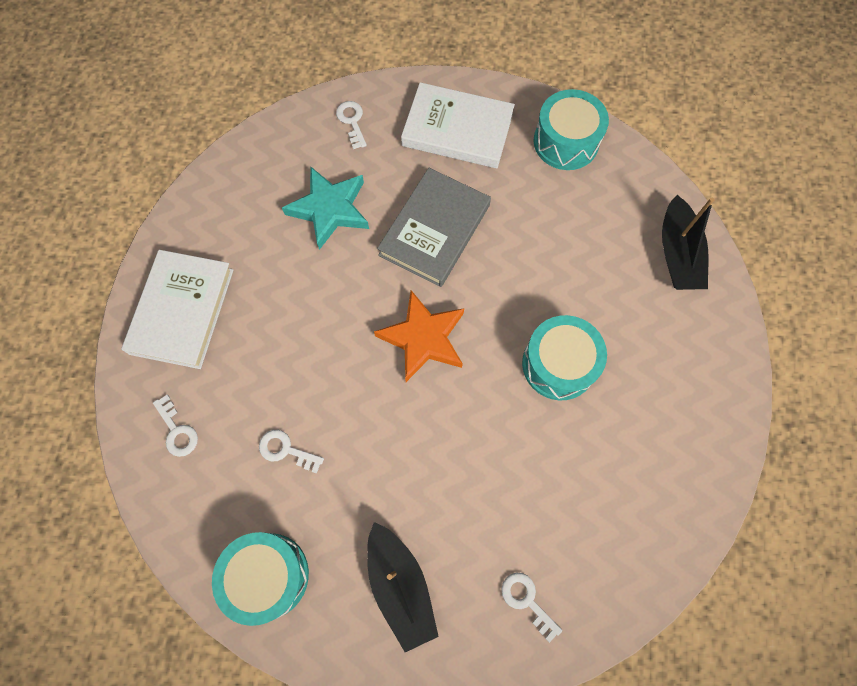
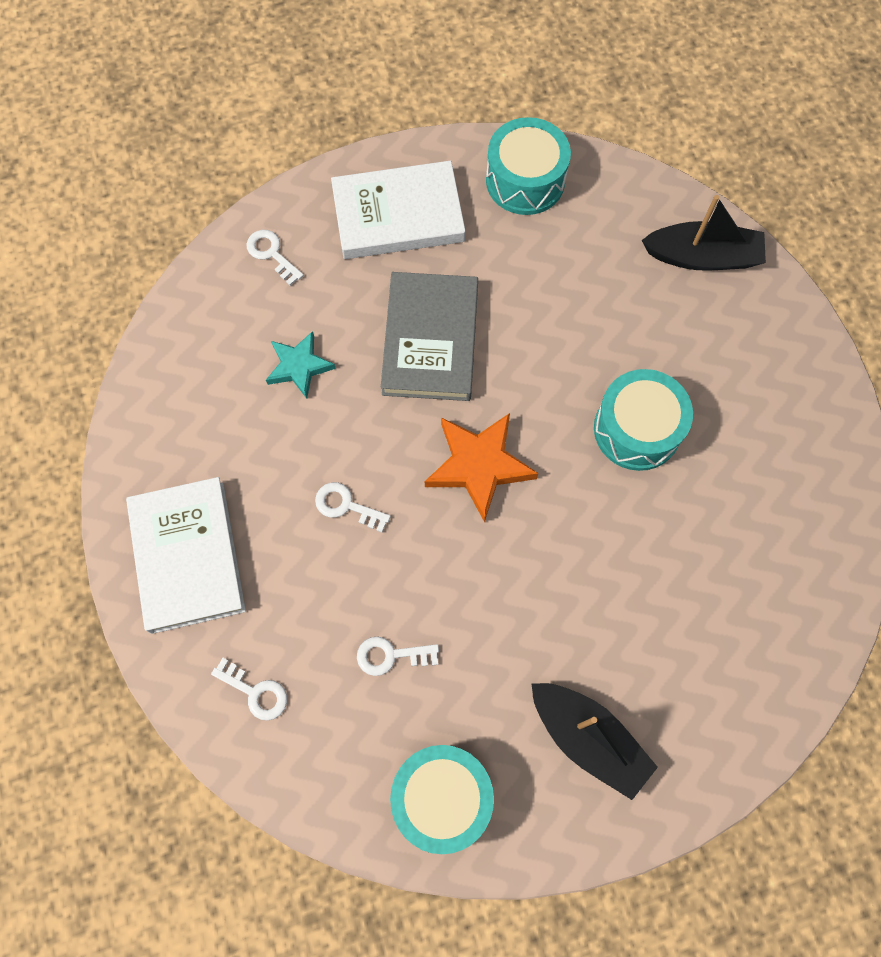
camera: 25 degrees left, 0 degrees up
(330, 209) = (299, 366): turquoise star -> turquoise star, size x0.64
(527, 600) = (724, 690): white key -> white key (346, 506)
(677, 254) = (702, 256): black boat -> black boat turned 60 degrees counterclockwise

